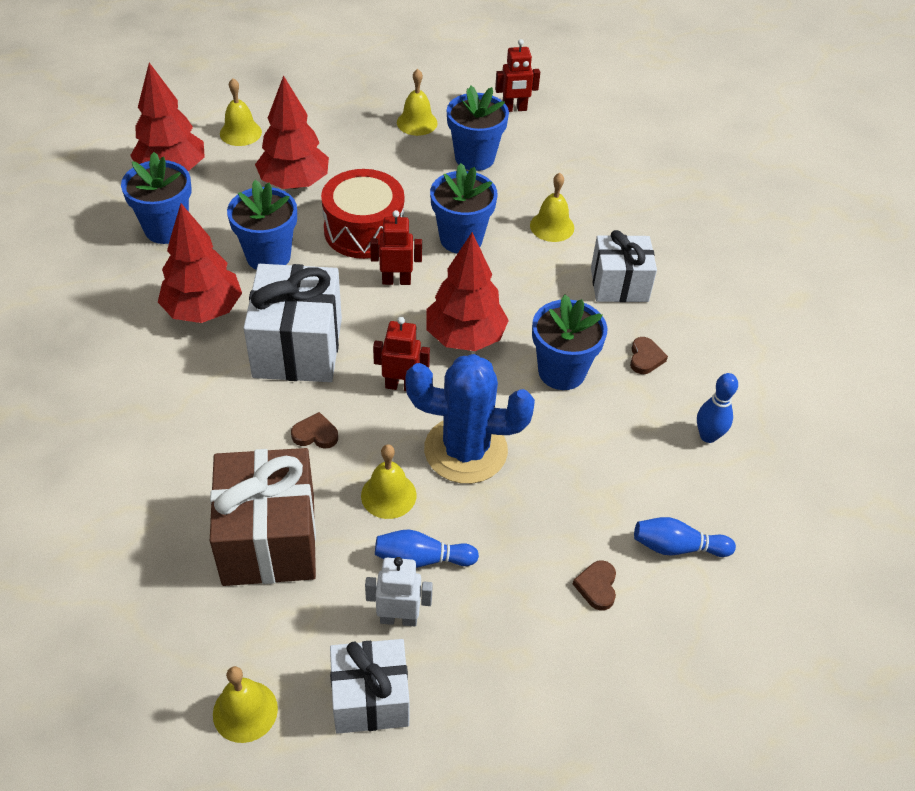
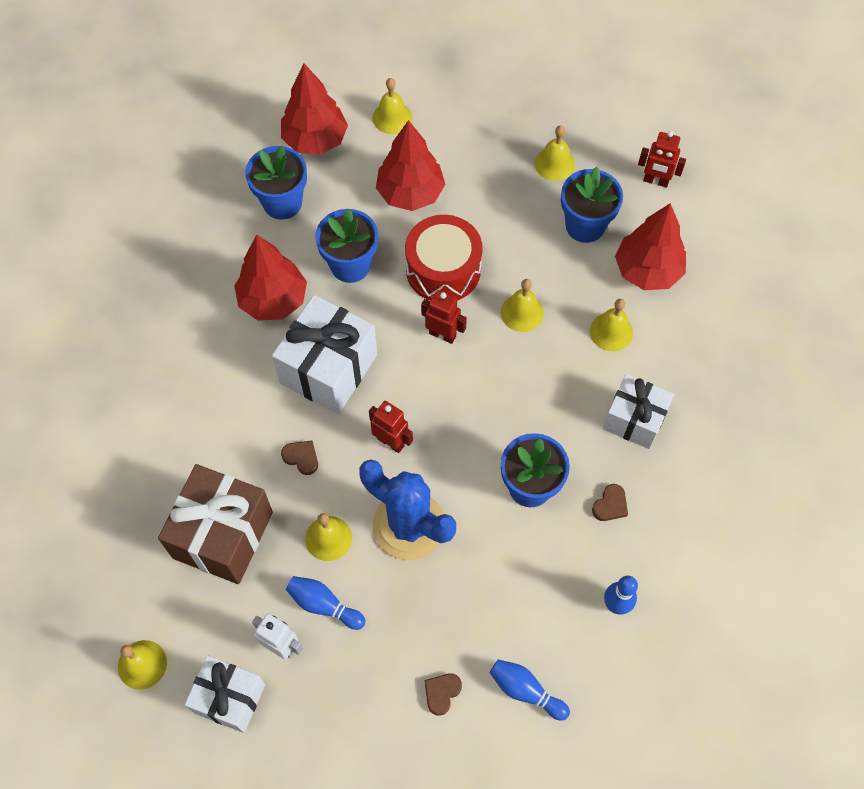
camera: 30 degrees right, 15 degrees up
(461, 239) = (522, 312): blue flower pot -> yellow bell
(465, 337) = (468, 417): red tree -> red tree (647, 270)

